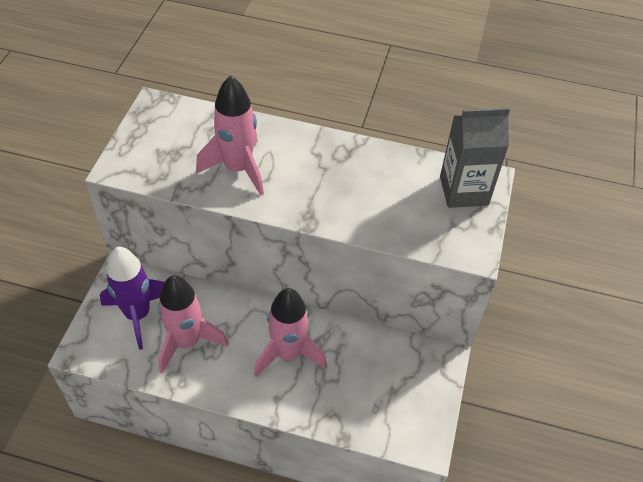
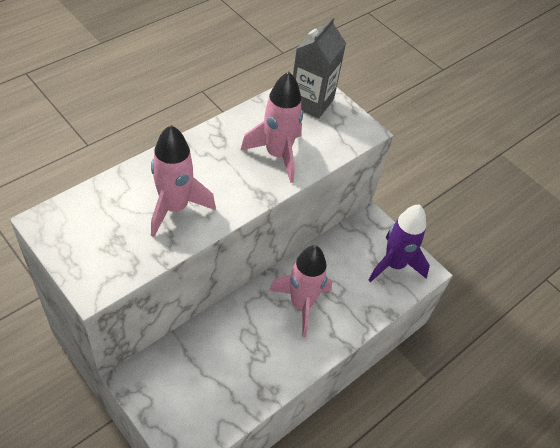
camera: 60 degrees left, 0 degrees up
(138, 315) = (184, 387): purple rocket -> purple rocket (394, 265)
(187, 342) = (239, 365): pink rocket -> pink rocket (277, 155)

